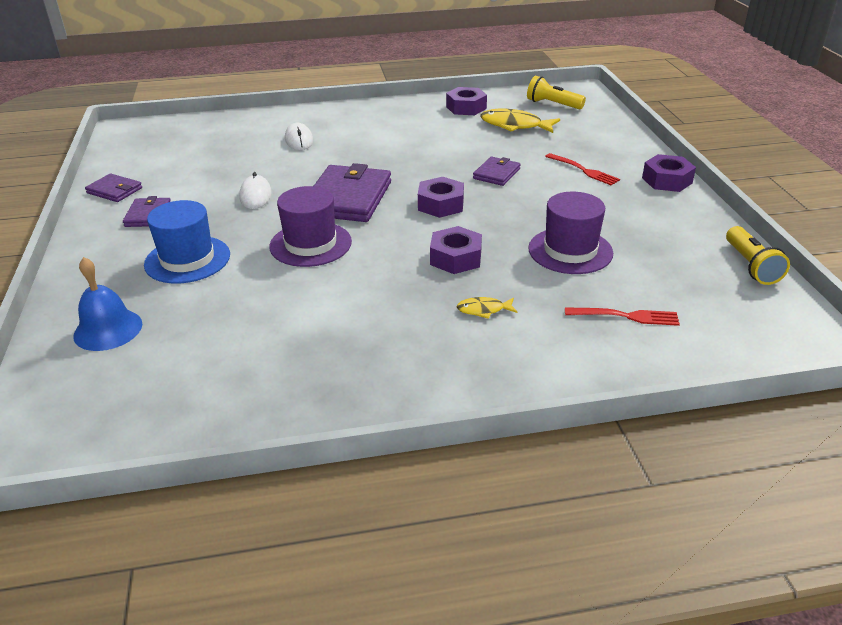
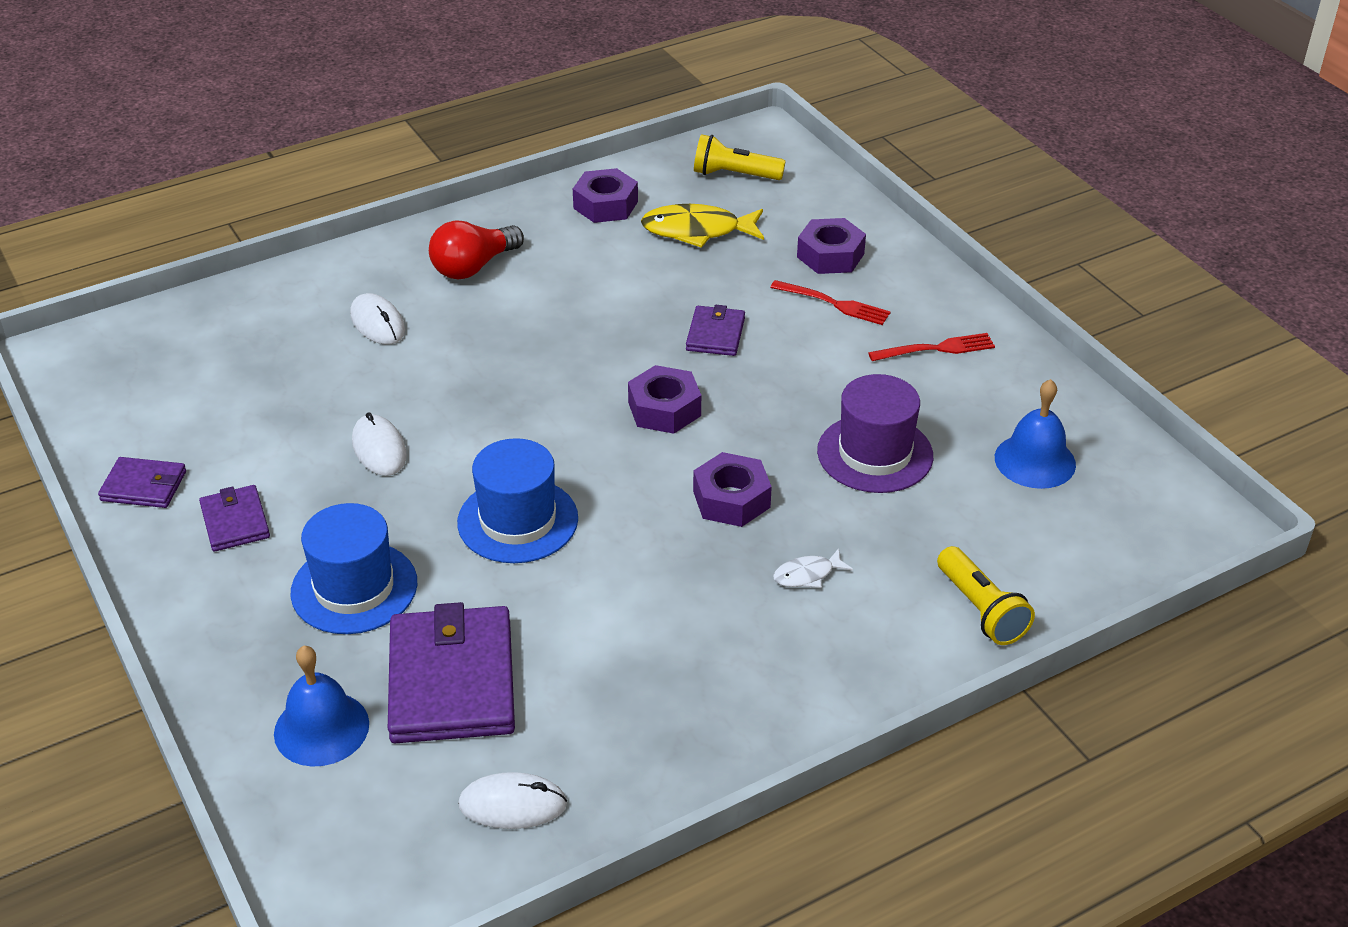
camera: 20 degrees left, 5 degrees up
(190, 403) = (512, 804): none -> white mouse
(310, 244) = (518, 520): purple hat -> blue hat
(348, 198) = (523, 425): purple wallet -> purple wallet (451, 681)
(370, 124) = (473, 267): none -> red light bulb
(483, 310) = (807, 575): yellow fish -> white fish
(626, 316) = (983, 543): red fork -> red fork (936, 349)
(667, 180) = (952, 301): purple nut -> purple nut (830, 255)
(688, 275) = (1035, 461): none -> blue bell
(750, 266) = (1103, 429): yellow flashlight -> yellow flashlight (981, 609)

